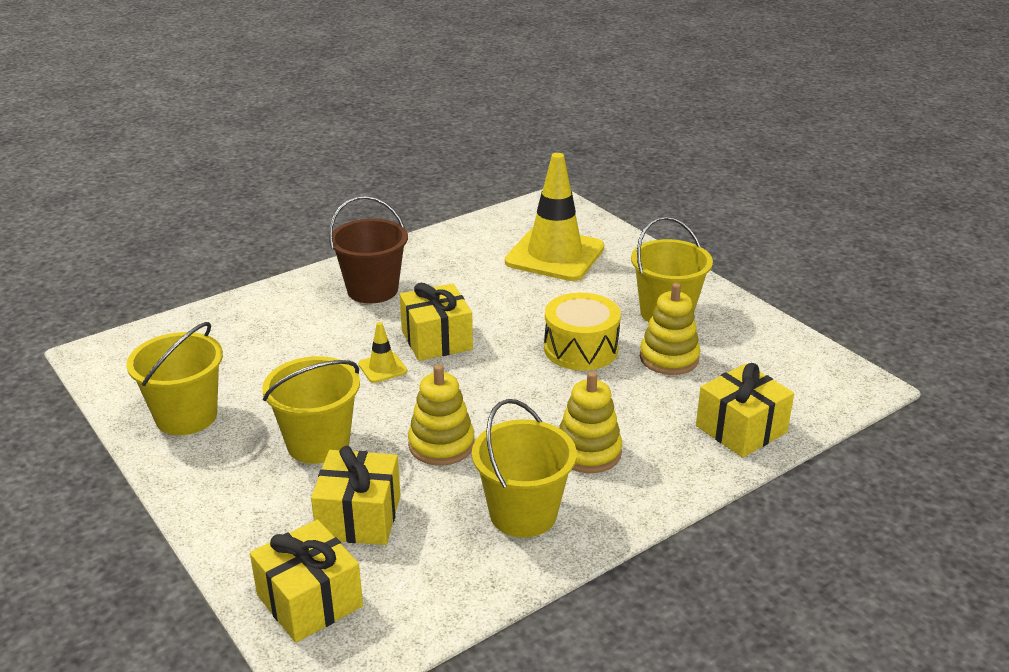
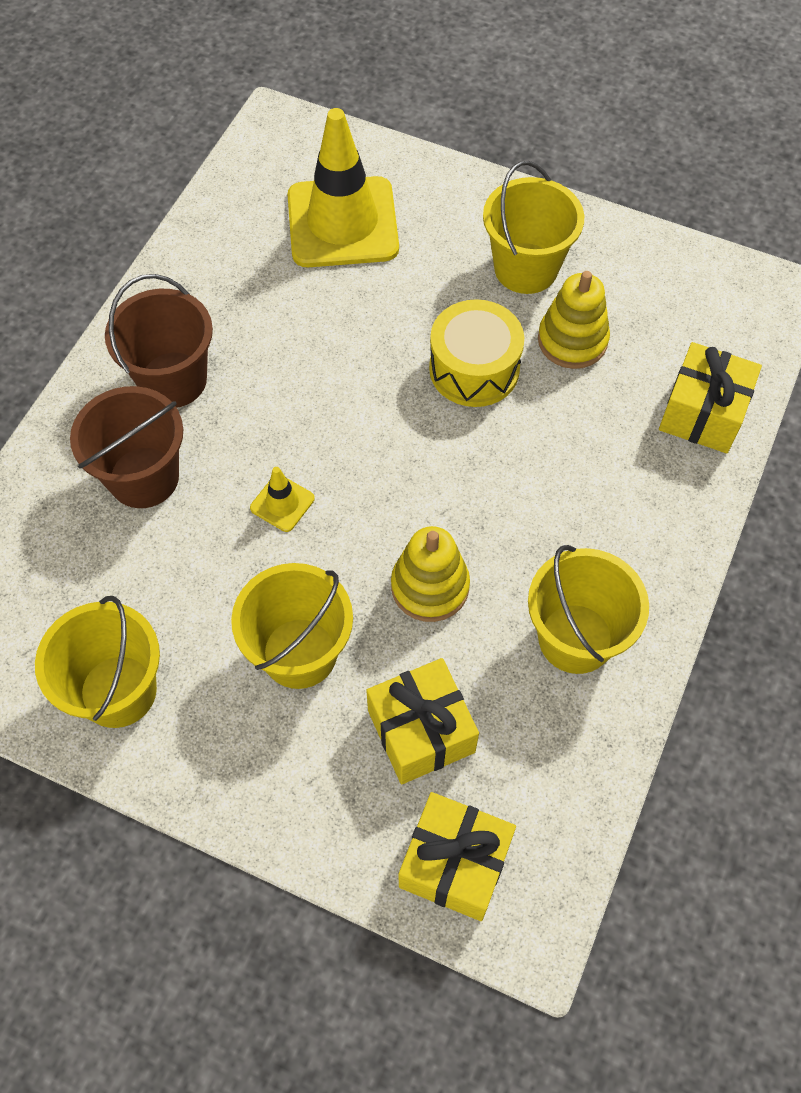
camera: 30 degrees left, 30 degrees up
(308, 326) = (144, 477): none -> brown bucket
(436, 340) = (310, 429): yellow gift -> none
(588, 452) = (581, 521): yellow stacking toy -> none

